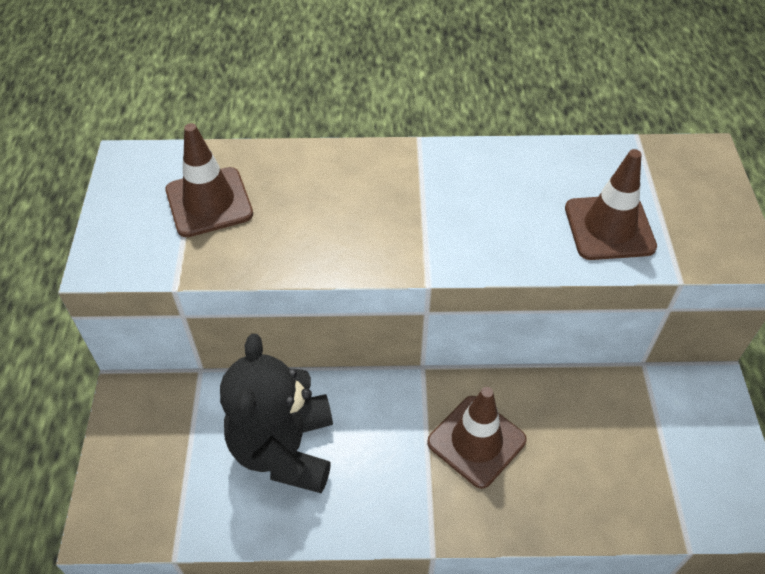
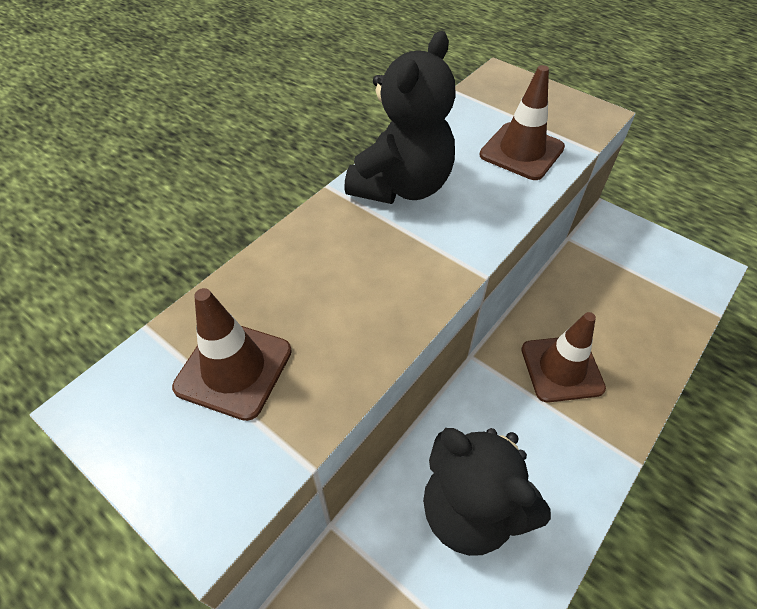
camera: 50 degrees left, 0 degrees up
(469, 178) = (402, 186): none -> black teddy bear

